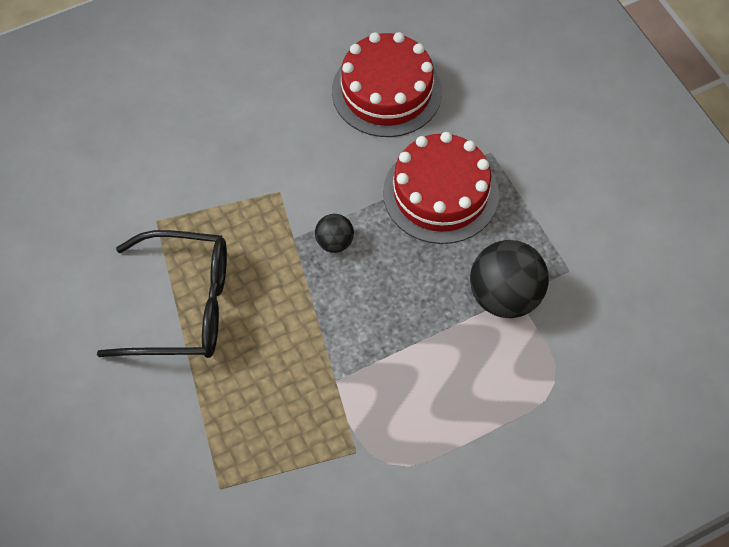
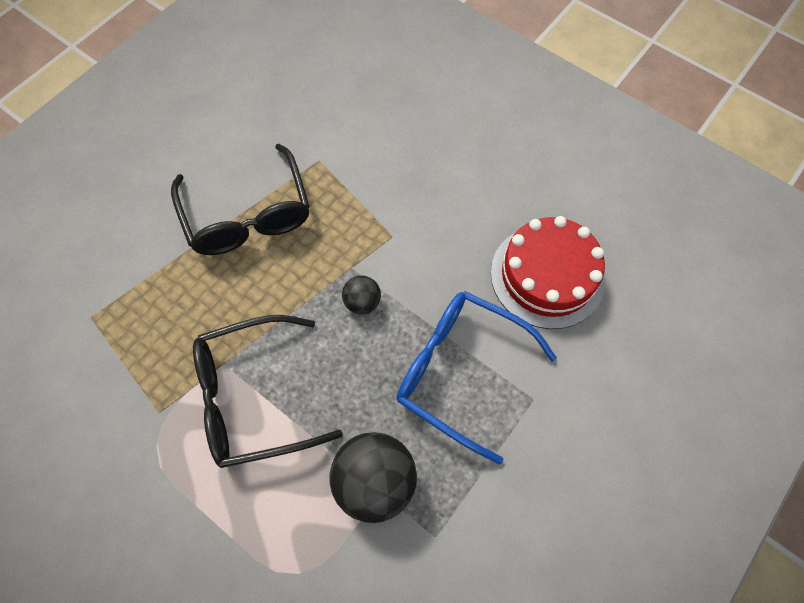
camera: 65 degrees right, 5 degrees up
(382, 365) = (253, 397): none -> black glasses
(440, 193) = (461, 371): red cake -> blue glasses

